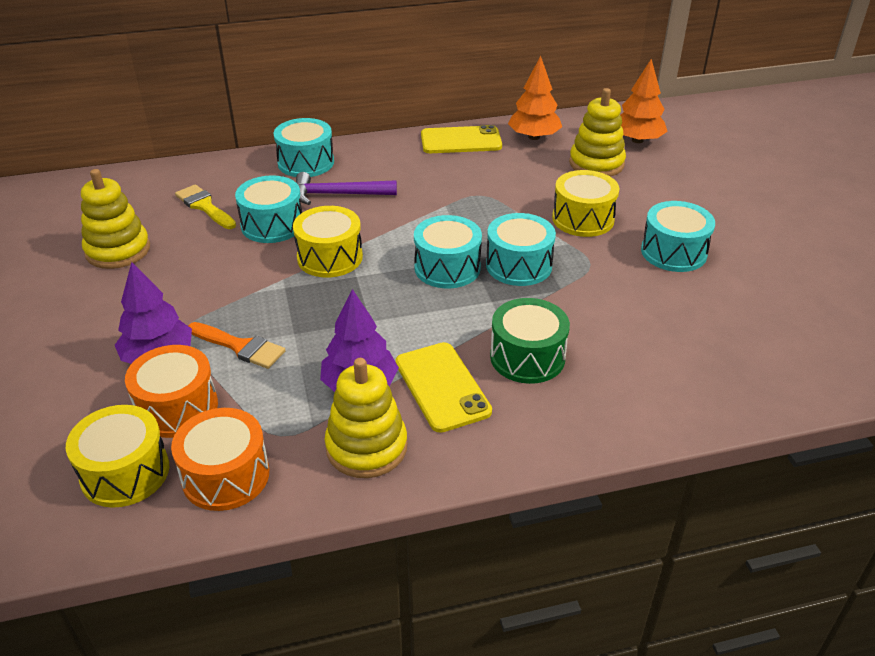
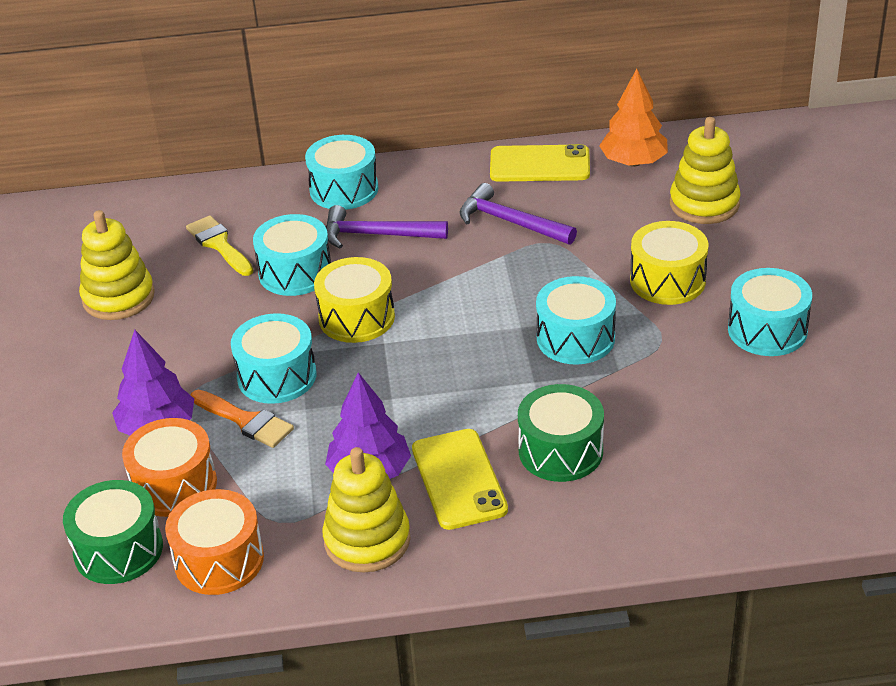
camera: 10 degrees right, 0 degrees up
(125, 472) = (118, 550): yellow drum -> green drum
(446, 181) = (510, 222): none -> purple hammer
(447, 268) = (490, 337): turquoise drum -> turquoise drum (277, 376)
(637, 140) = (766, 171): orange tree -> none

